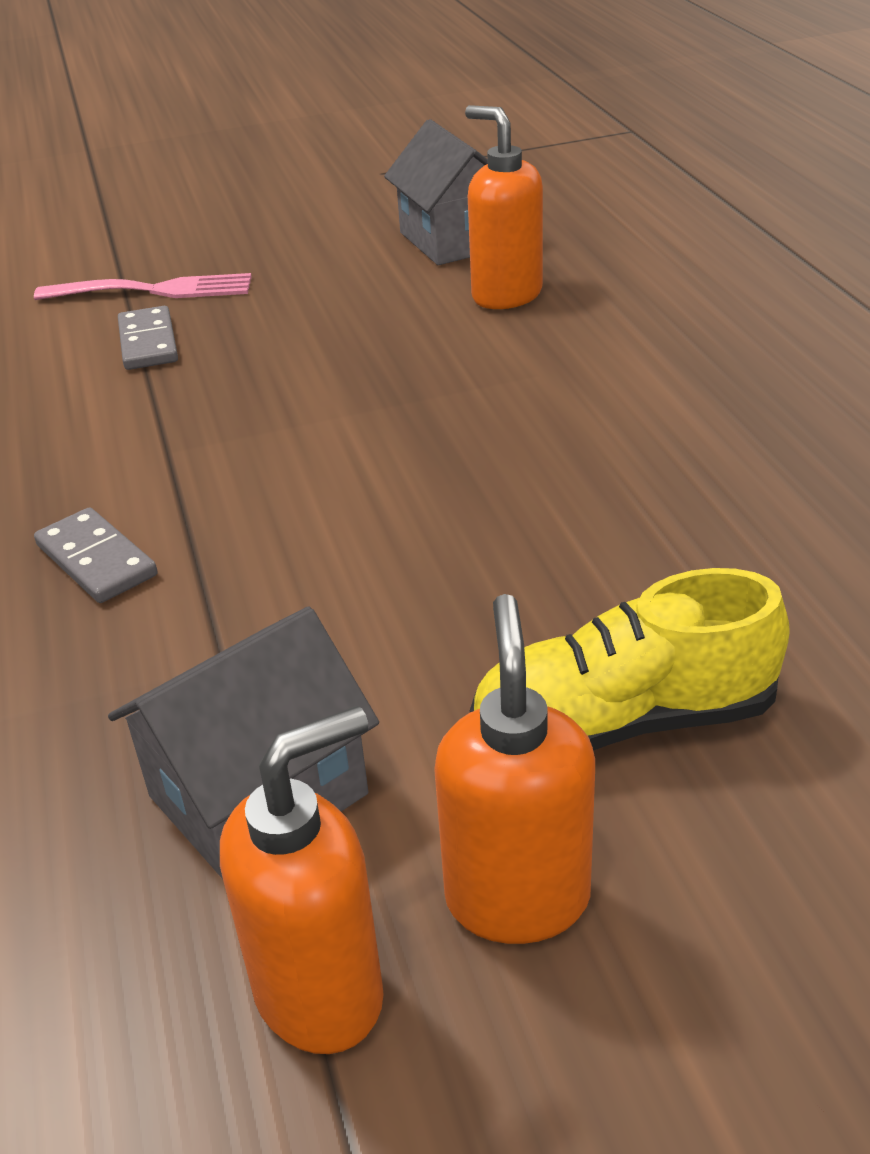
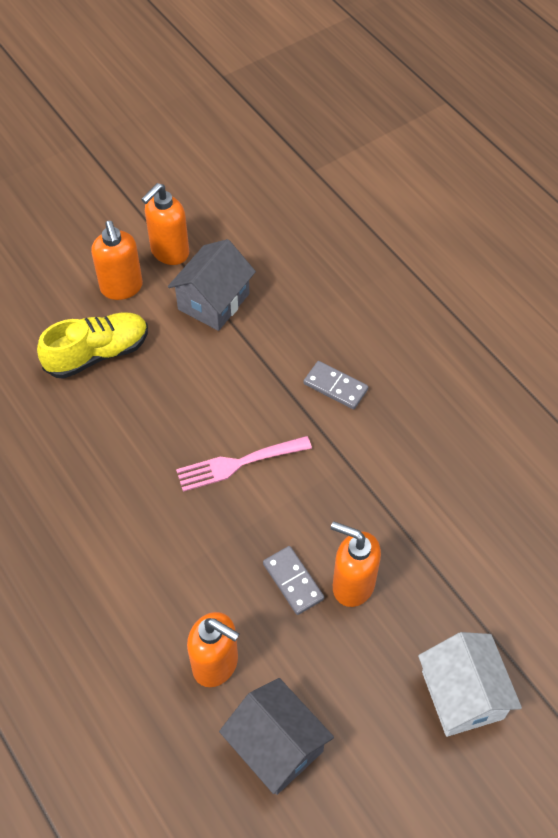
camera: 160 degrees right, 20 degrees up
(148, 343) = (422, 560): grey domino -> grey domino (293, 581)
(155, 290) = (459, 626): pink fork -> pink fork (238, 464)
(202, 249) = (462, 695): none -> white house
(268, 334) = (352, 585): none -> orange soap dispenser

